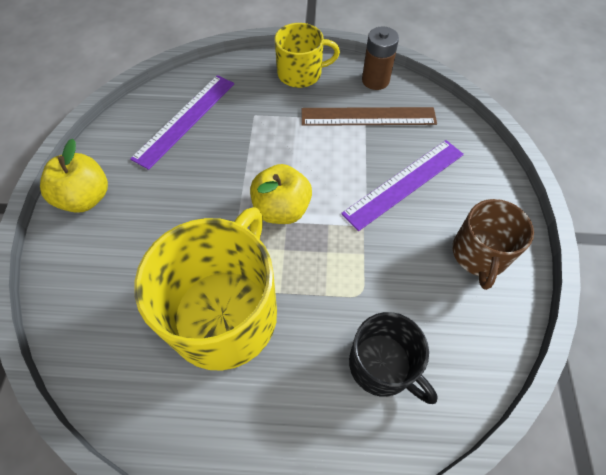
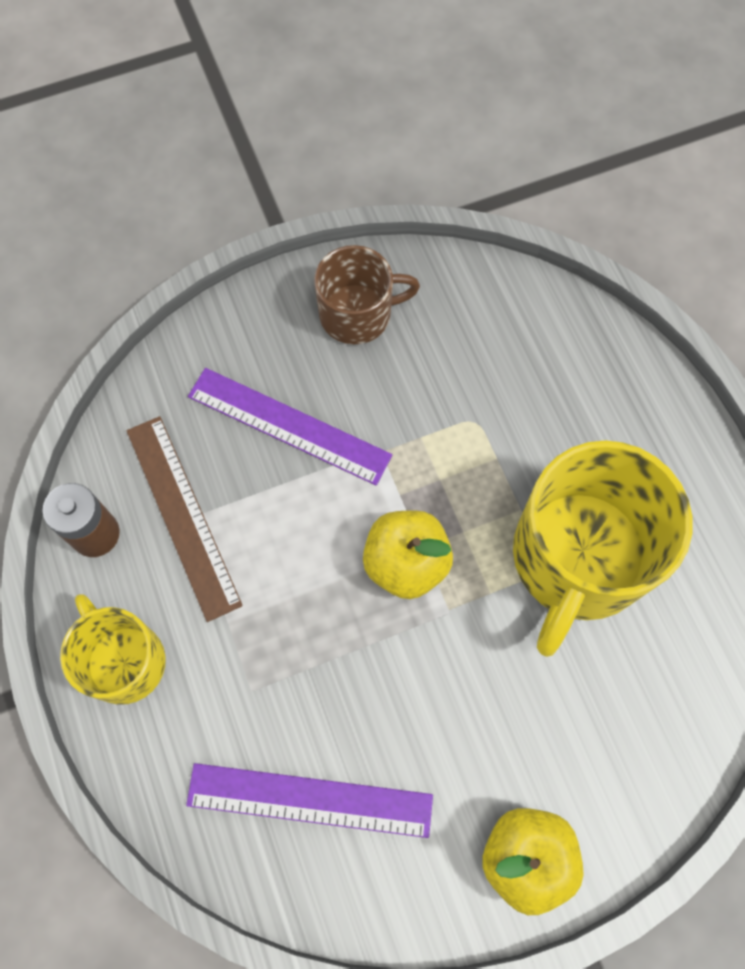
camera: 115 degrees left, 10 degrees up
(225, 312) = (578, 558): yellow mug -> yellow mug turned 60 degrees counterclockwise
(383, 365) = (543, 371): black mug -> none

